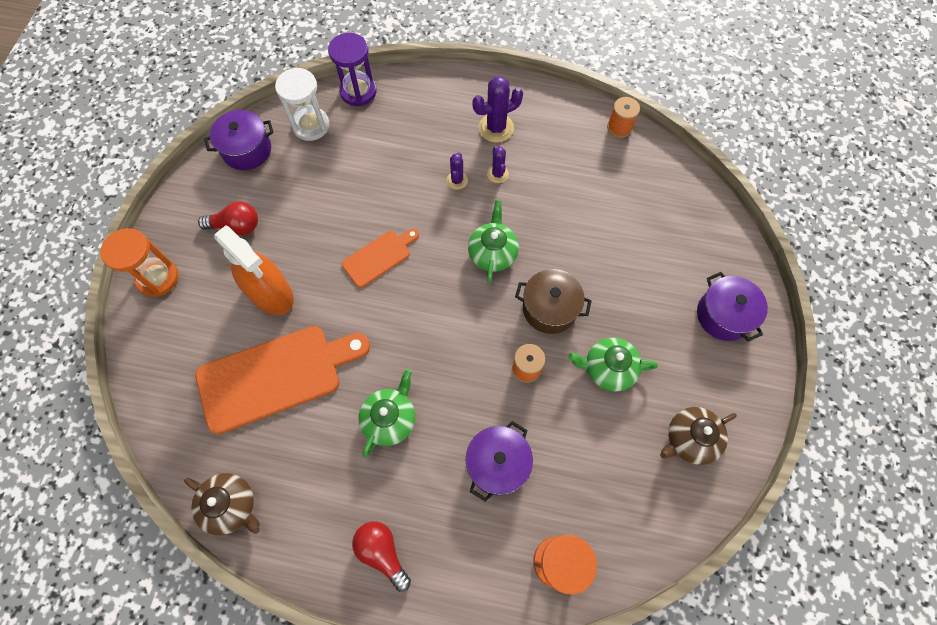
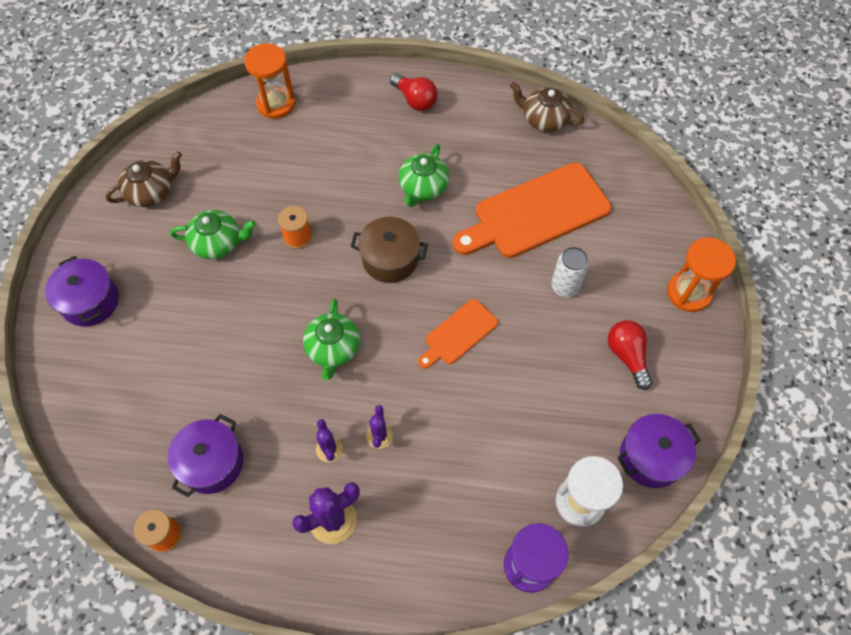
camera: 175 degrees right, 5 degrees down
(236, 226) = (627, 356): red light bulb -> red light bulb turned 75 degrees clockwise
(271, 293) = (565, 286): orange spray bottle -> white can
(497, 464) = (324, 162): purple pot -> purple pot (212, 463)
(549, 308) = (272, 294): brown pot -> brown pot (390, 259)

